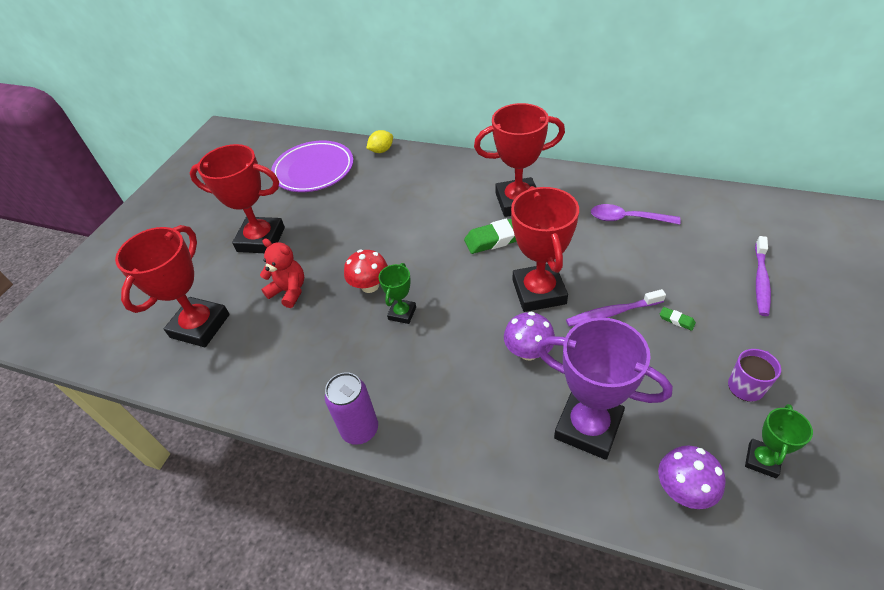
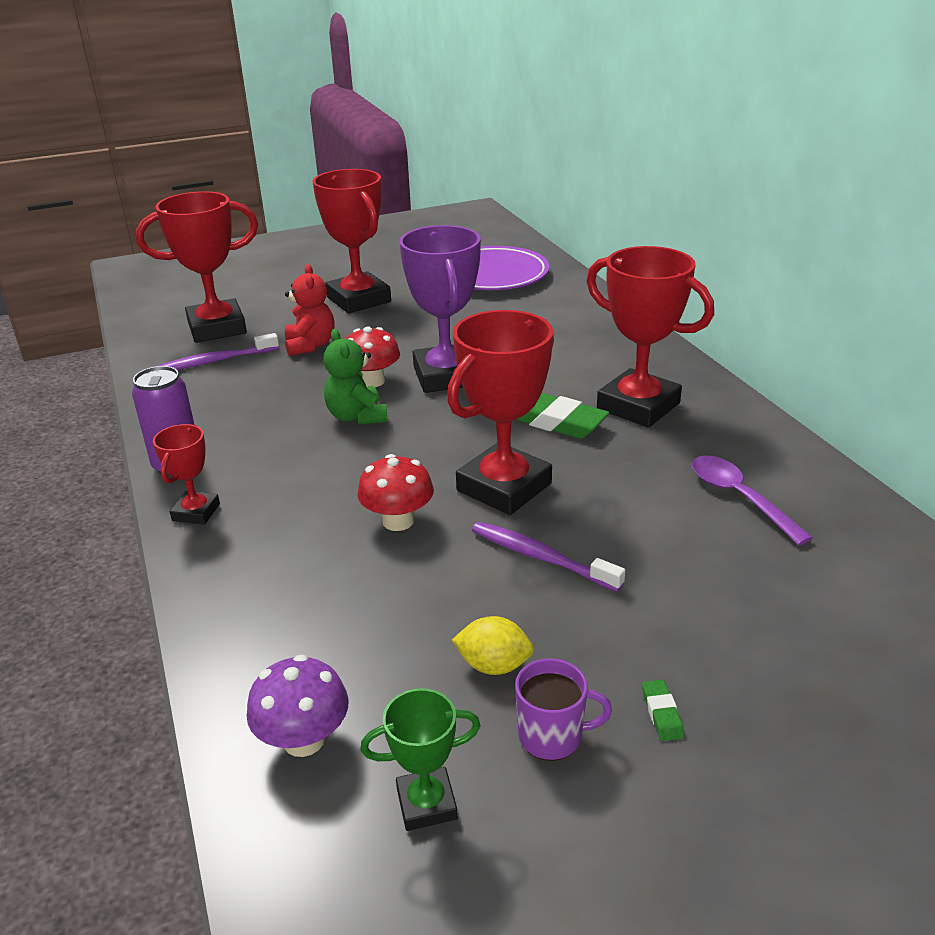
camera: 45 degrees right, 15 degrees down
(381, 150) = (583, 291): yellow lemon -> yellow lemon (493, 665)
(402, 313) = (357, 417): green trophy -> green teddy bear
(426, 443) = (196, 512): none -> red trophy
(528, 351) = (398, 521): purple mushroom -> red mushroom
(588, 427) = (328, 615): purple trophy -> purple trophy (446, 376)
(676, 320) = (600, 619): green eraser -> green eraser (662, 713)
(761, 280) = (799, 673): purple toothbrush -> purple toothbrush (217, 361)

